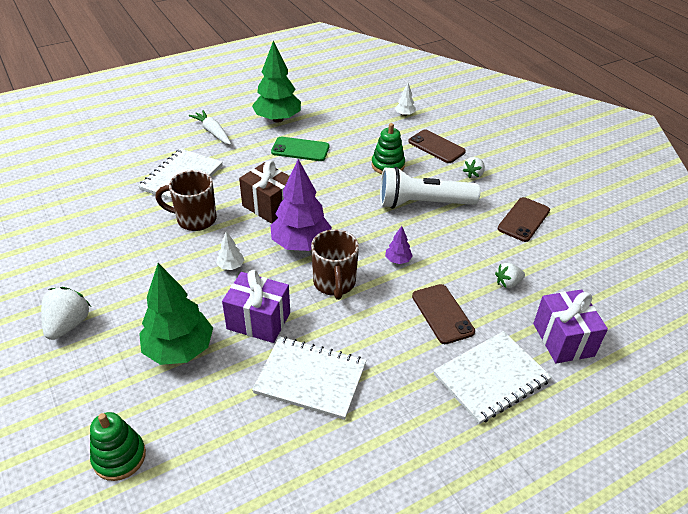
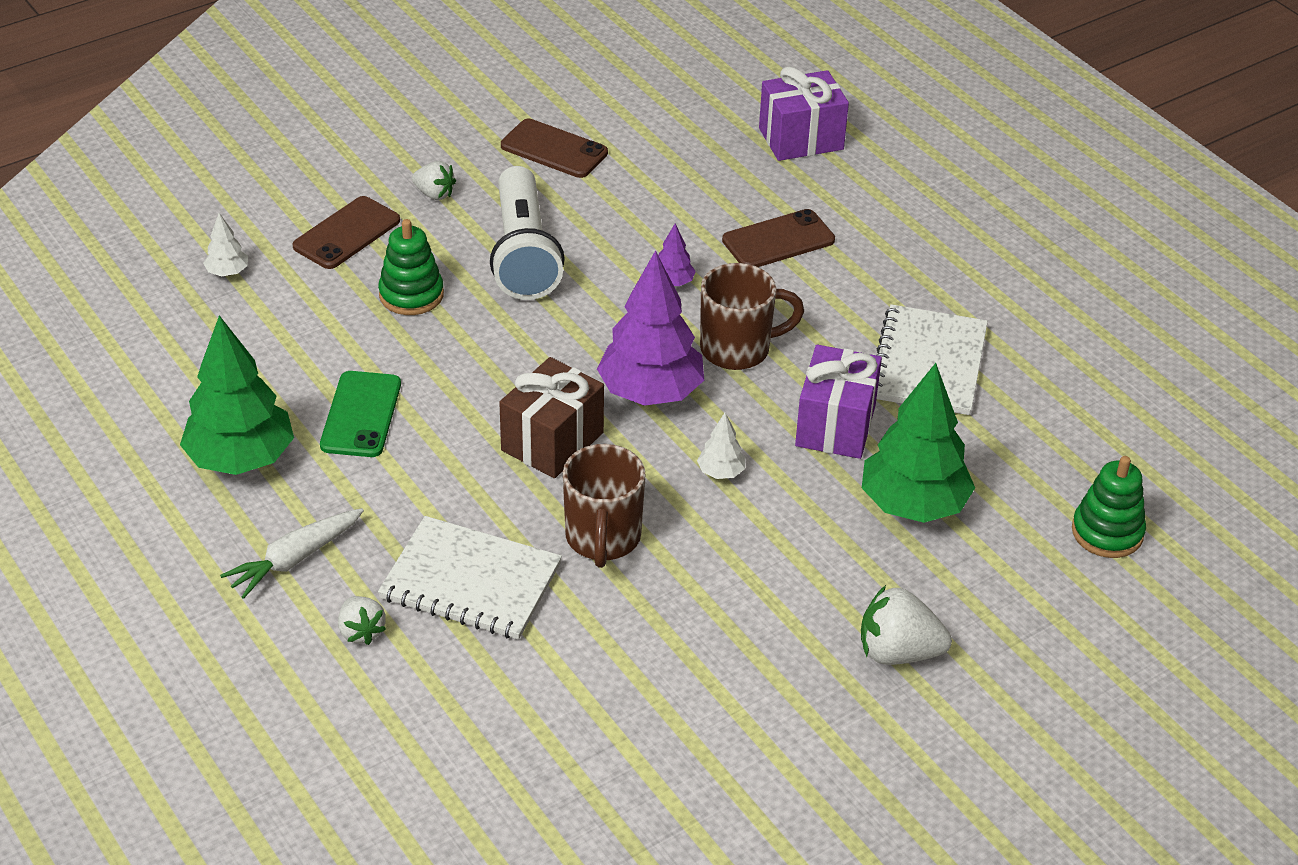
camera: 95 degrees left, 0 degrees up
(491, 378) = (882, 203): white notebook -> none
(508, 283) = (703, 176): white strawberry -> white strawberry (361, 631)

